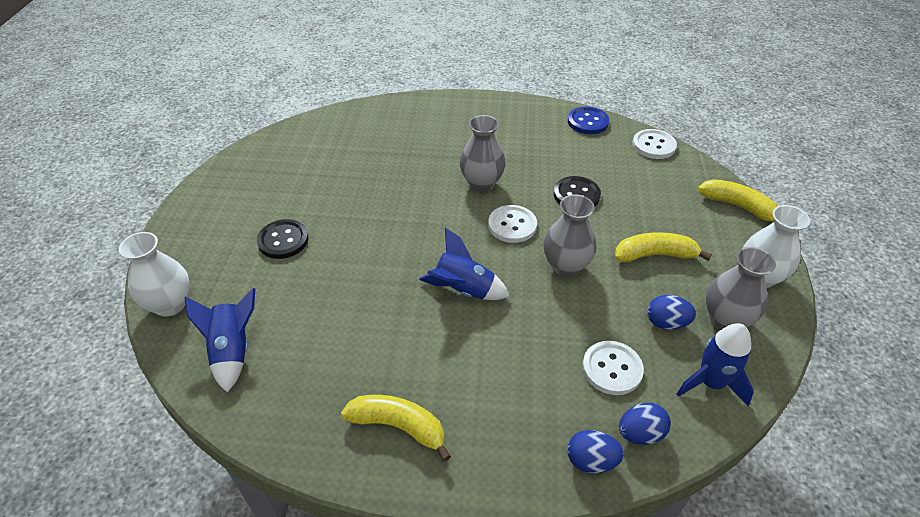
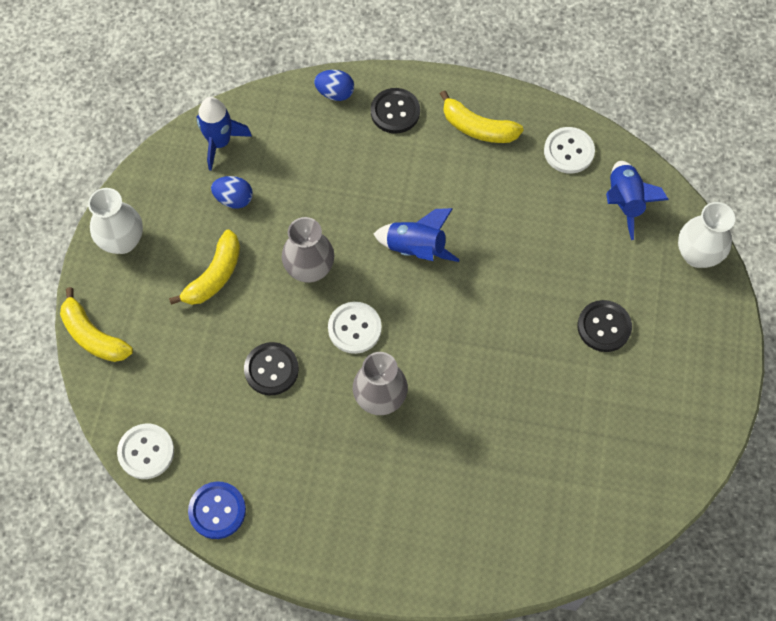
camera: 175 degrees left, 20 degrees up
(507, 440) = (395, 112): none -> black button
(612, 369) = (297, 160): white button -> white button (568, 151)
(640, 433) = (292, 109): blue egg -> none
(655, 255) = (214, 276): yellow banana -> yellow banana turned 60 degrees counterclockwise
(725, 320) = (178, 198): grey vase -> none

